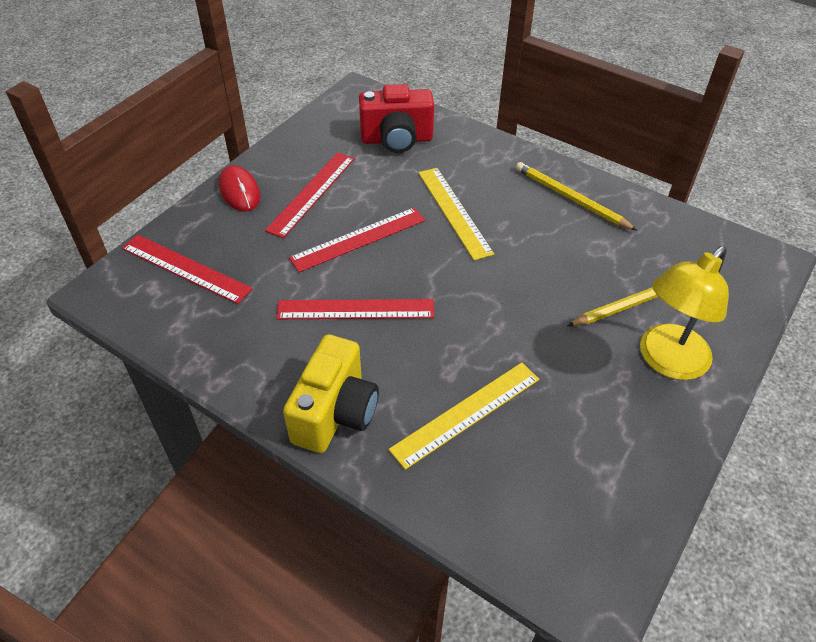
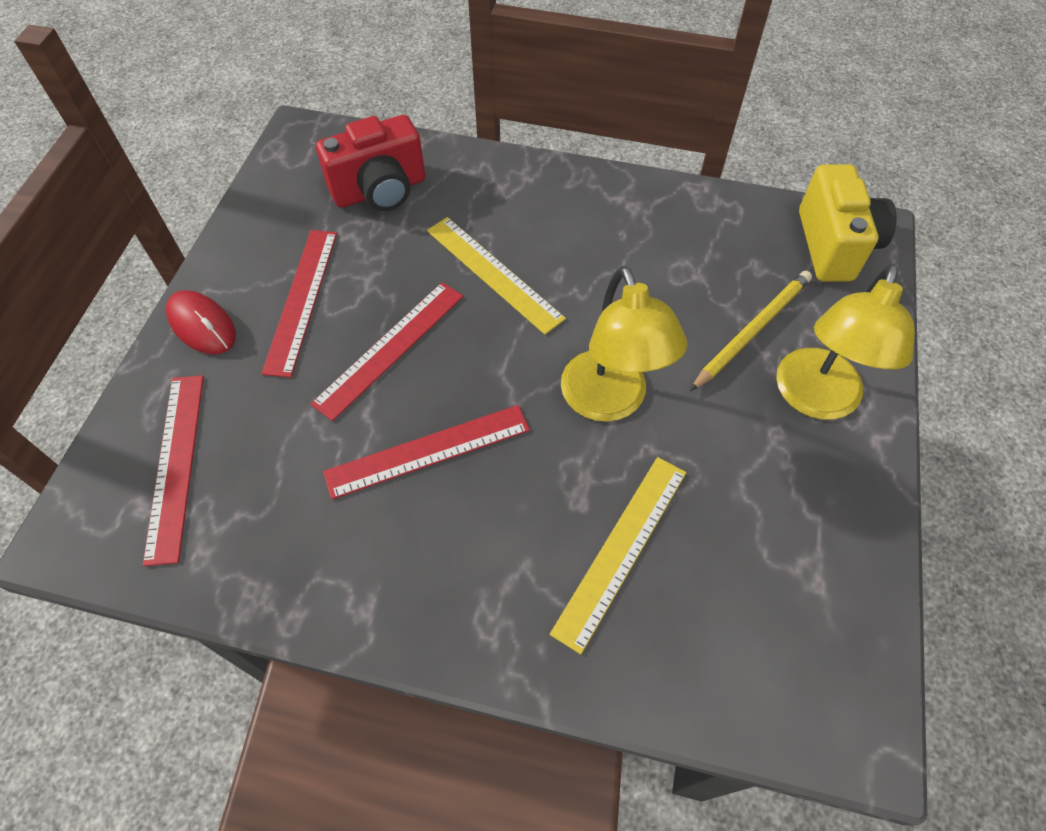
camera: 20 degrees left, 10 degrees up
(185, 268) = (175, 464): red ruler -> red ruler turned 75 degrees clockwise
(335, 413) = (463, 608): yellow camera -> yellow camera (834, 245)
(502, 317) = (609, 402): none -> yellow lamp
(571, 198) = (624, 214): yellow pencil -> none

